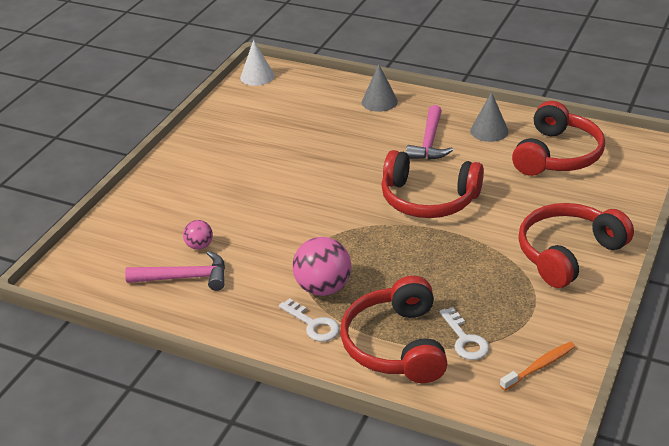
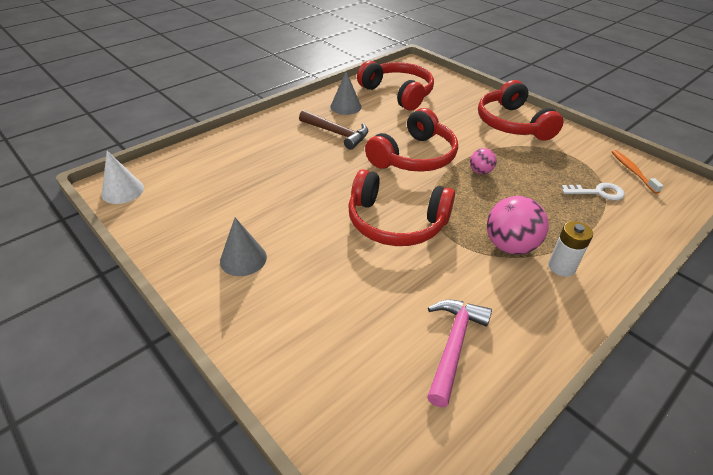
camera: 70 degrees left, 5 degrees up
(199, 246) = (400, 317): pink ball -> pink ball (480, 171)
(313, 324) = (561, 267): white key -> white battery
(379, 101) = (253, 138): grey cone -> grey cone (243, 259)
(395, 345) = (599, 227): red headphones -> red headphones (396, 223)
(429, 142) = (337, 133): pink hammer -> brown hammer

